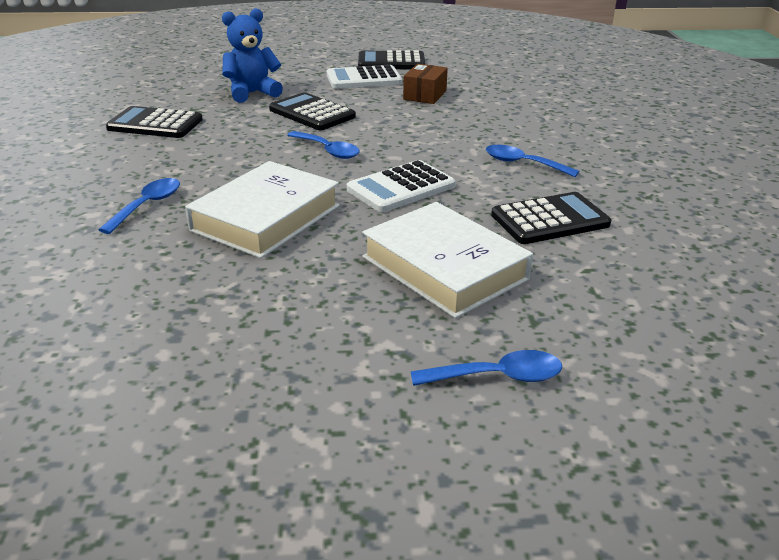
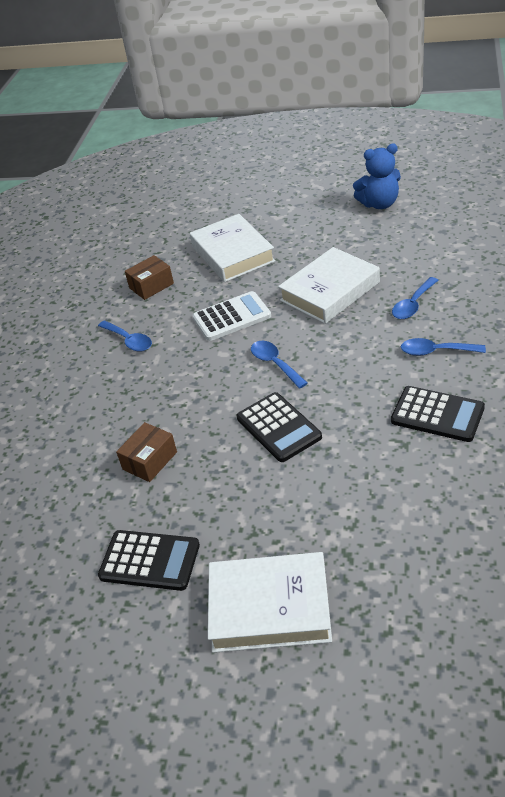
camera: 160 degrees left, 10 degrees up
(252, 93) = (340, 477): blue teddy bear -> blue teddy bear (379, 204)
(299, 53) = (270, 608): none -> white book
(364, 79) = (202, 508): white calculator -> none
(497, 377) = (236, 204): blue spoon -> blue spoon (436, 351)
(550, 220) = (151, 286): black calculator -> brown box

